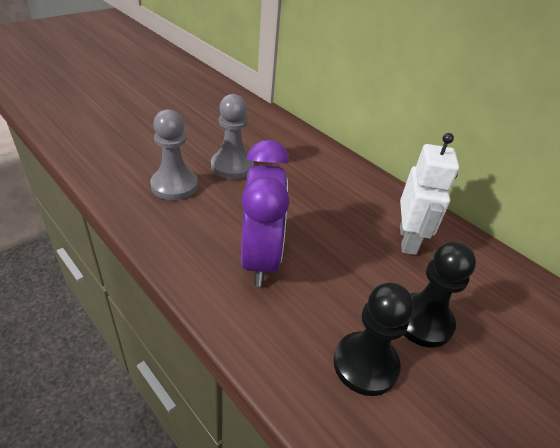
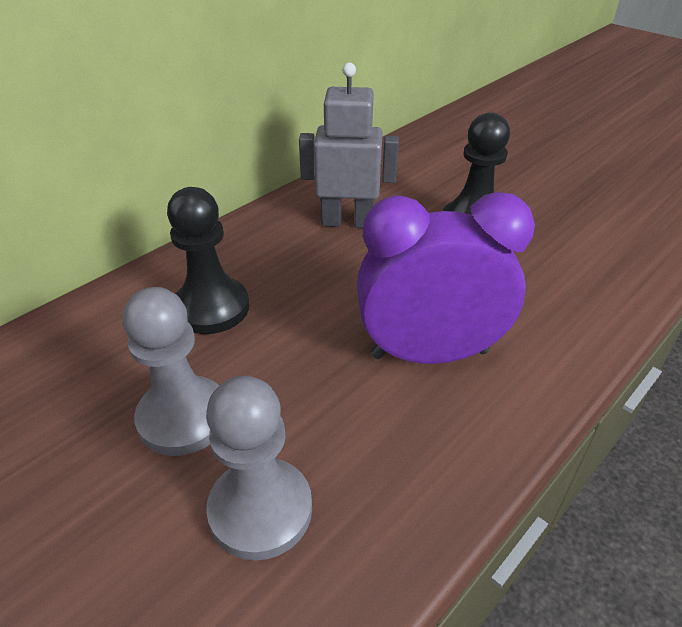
camera: 90 degrees left, 0 degrees up
(365, 364) = (549, 263): black pawn -> black pawn (211, 308)
(408, 240) = (347, 222): white robot -> grey robot

